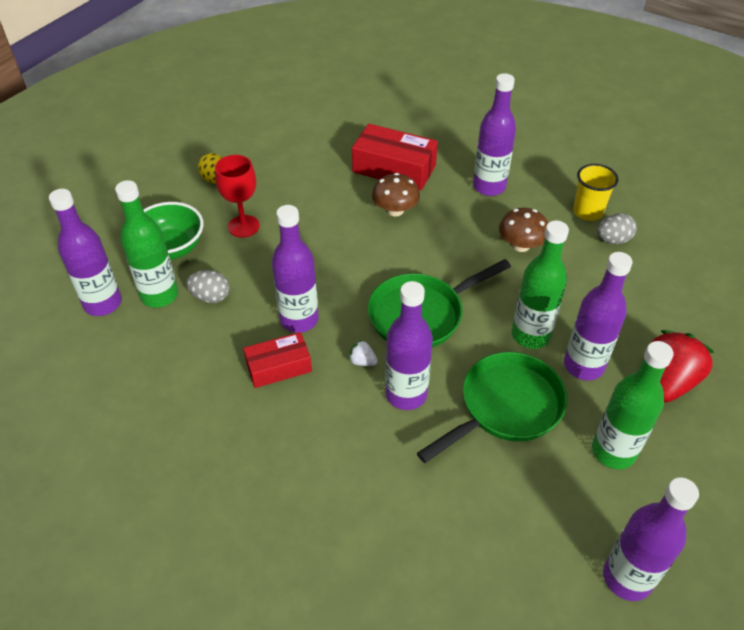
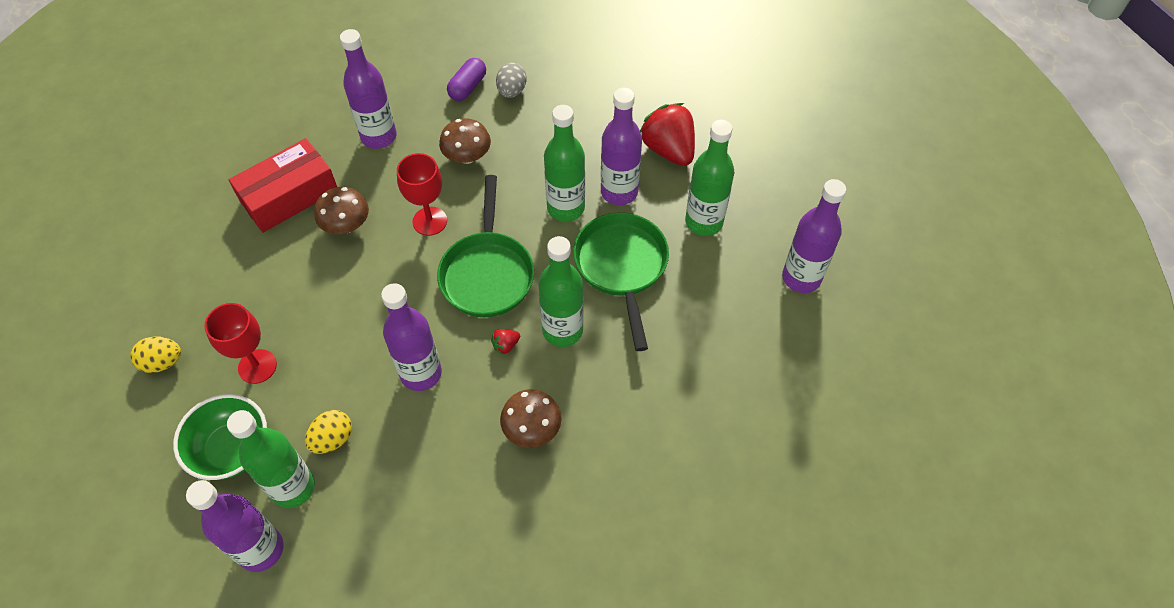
camera: 60 degrees left, 10 degrees up
(210, 297) = (332, 439): grey egg -> yellow egg
(279, 367) = (464, 416): red box -> none
(296, 420) = (532, 429): none -> brown mushroom
(362, 361) = (505, 345): white strawberry -> red strawberry
(406, 394) = (562, 330): purple bottle -> green bottle
(439, 254) = (430, 221): none -> red goblet
(587, 212) = (468, 87): yellow cup -> purple capsule

